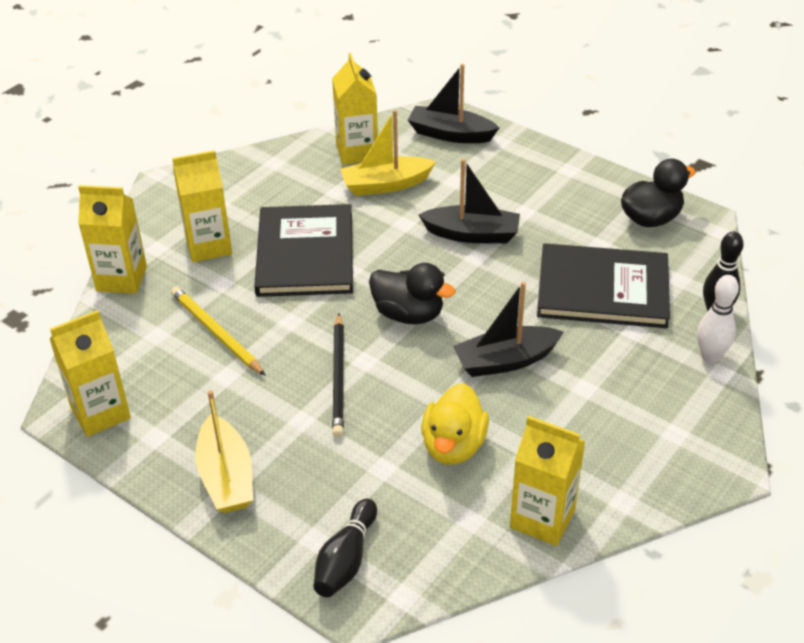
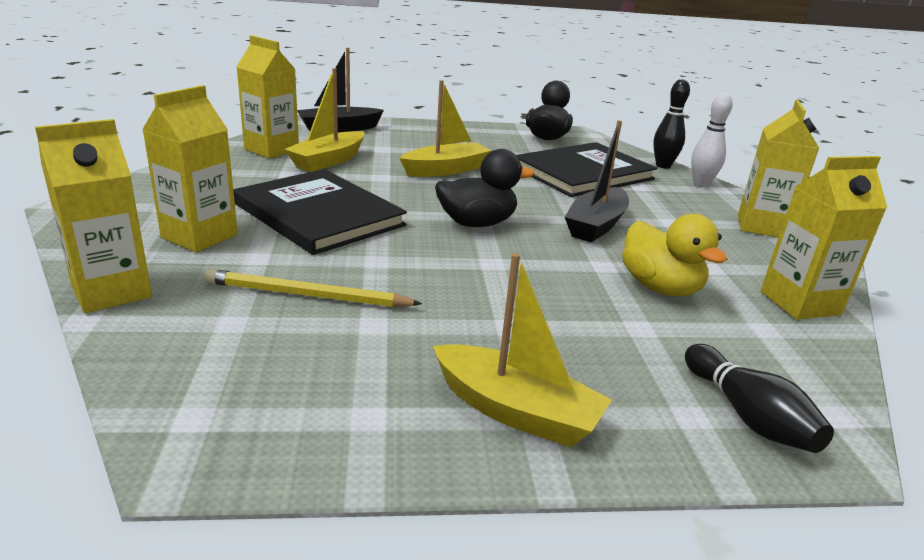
camera: 45 degrees left, 15 degrees down
(100, 413) = (252, 429): yellow carton -> yellow carton (761, 226)
(339, 377) = (489, 281): black pencil -> none
(472, 234) = (446, 170): black boat -> yellow boat

